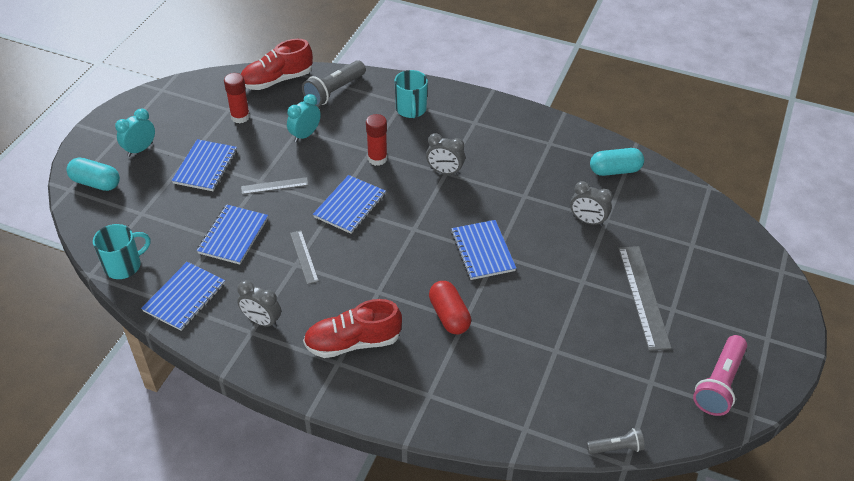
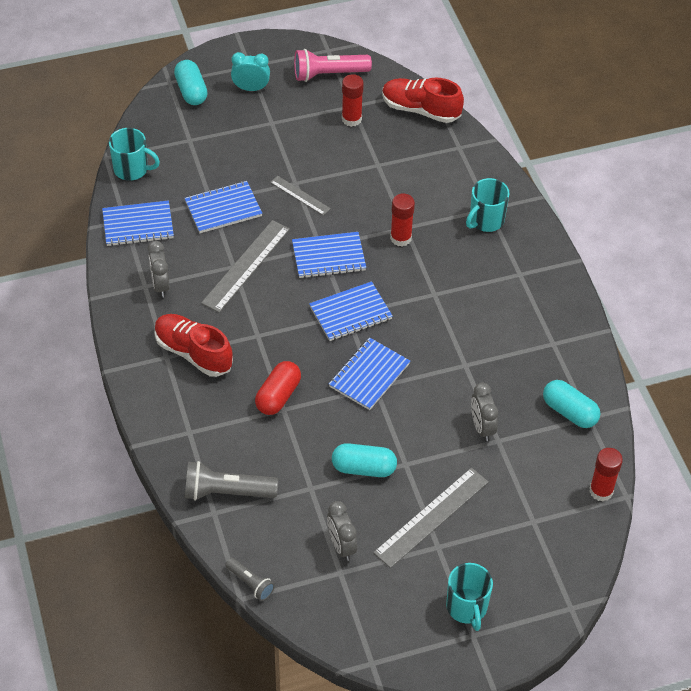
camera: 50 degrees right, 5 degrees up
(205, 167) = (275, 140): blue notebook -> blue notebook (350, 313)
(304, 257) = (246, 265): grey ruler -> grey ruler, size x1.78
(305, 135) = (376, 173): turquoise clock -> none
(334, 91) = (449, 155): grey flashlight -> grey flashlight (226, 492)
(445, 171) = (435, 292): grey clock -> grey clock (341, 546)
(565, 307) = (363, 468): none -> turquoise capsule
(694, 196) = (601, 491): none -> red glue stick
(719, 384) = (384, 623): pink flashlight -> pink flashlight (328, 74)
(740, 326) = (467, 607): none -> turquoise mug

